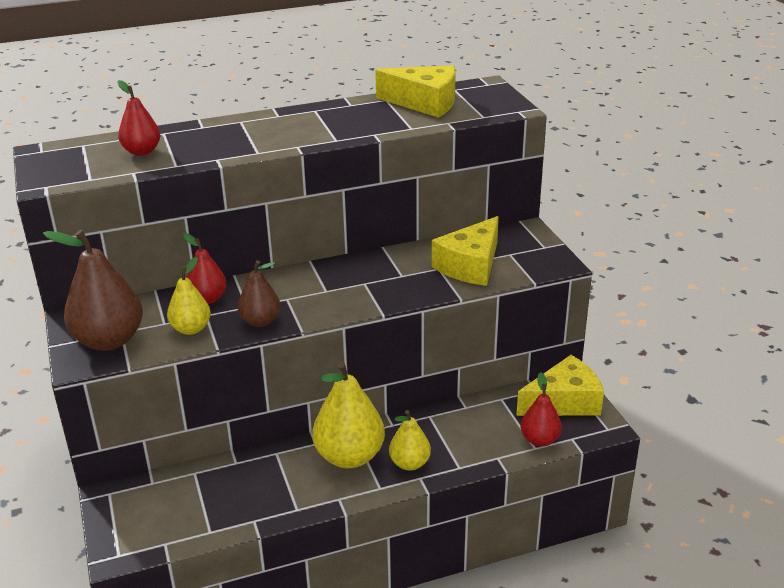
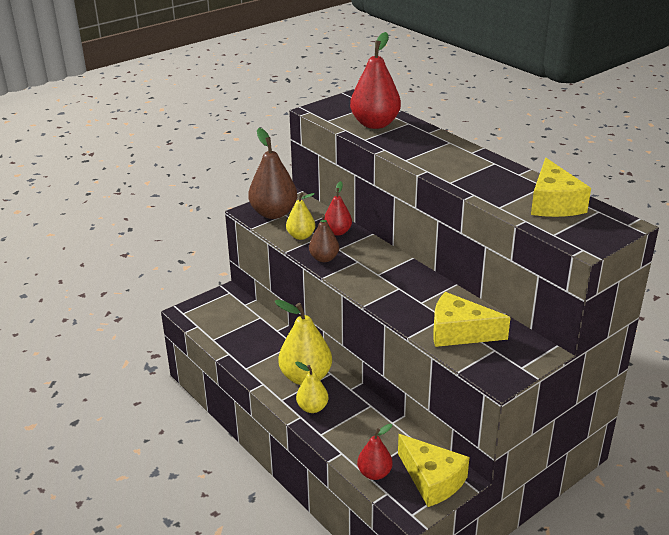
camera: 70 degrees right, 0 degrees up
(142, 151) = (375, 124): red pear -> red pear, size x1.73

